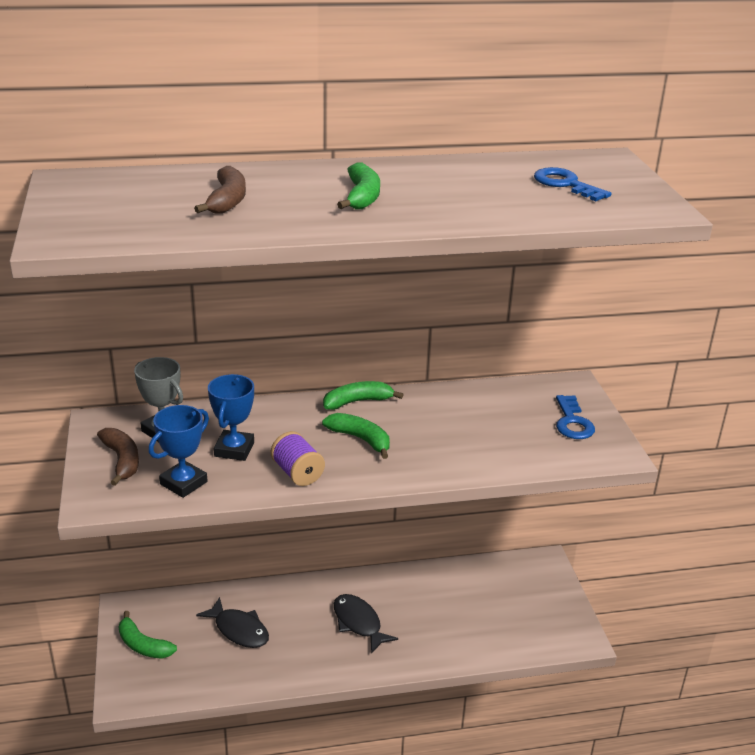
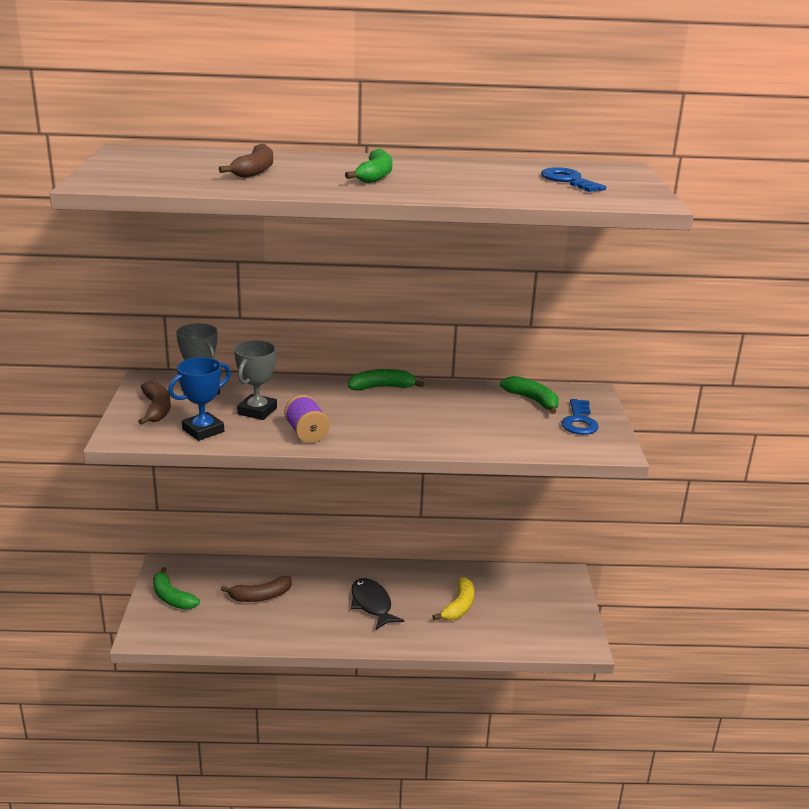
camera: 10 degrees right, 5 degrees down
(234, 449) = (257, 411): blue trophy -> grey trophy
(239, 630) = (260, 596): black fish -> brown banana
(360, 439) = (374, 415): green banana -> green banana (532, 400)
(448, 612) = (459, 606): none -> yellow banana

